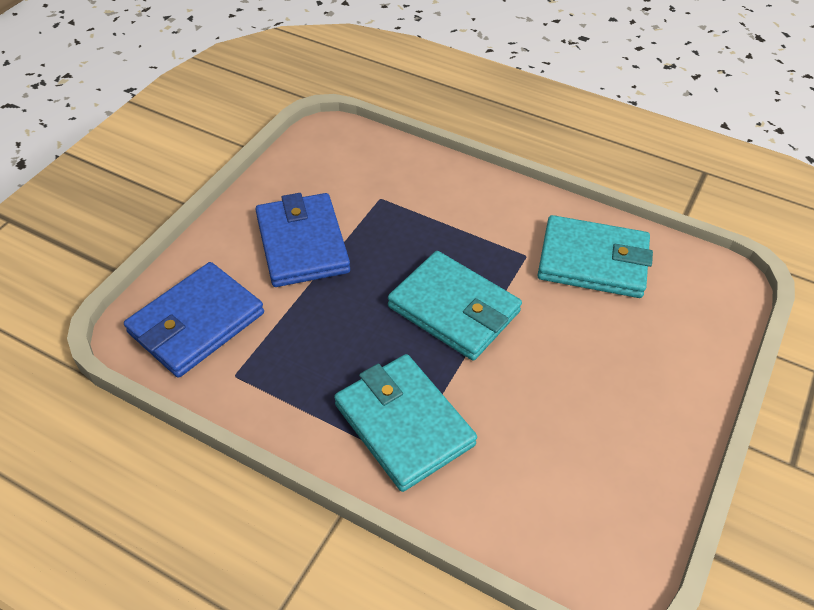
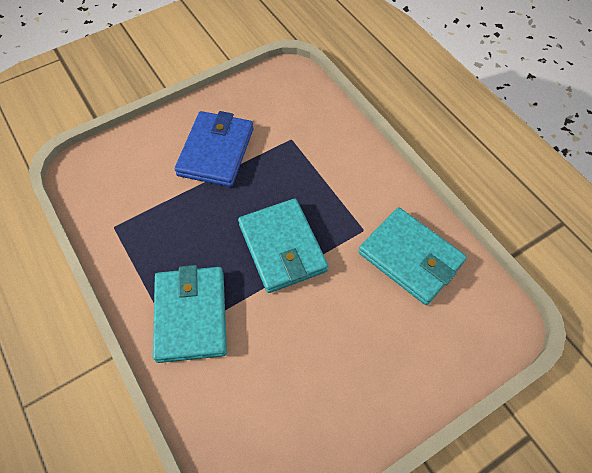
camera: 30 degrees right, 10 degrees up
(196, 323) = (115, 179): blue wallet -> none

